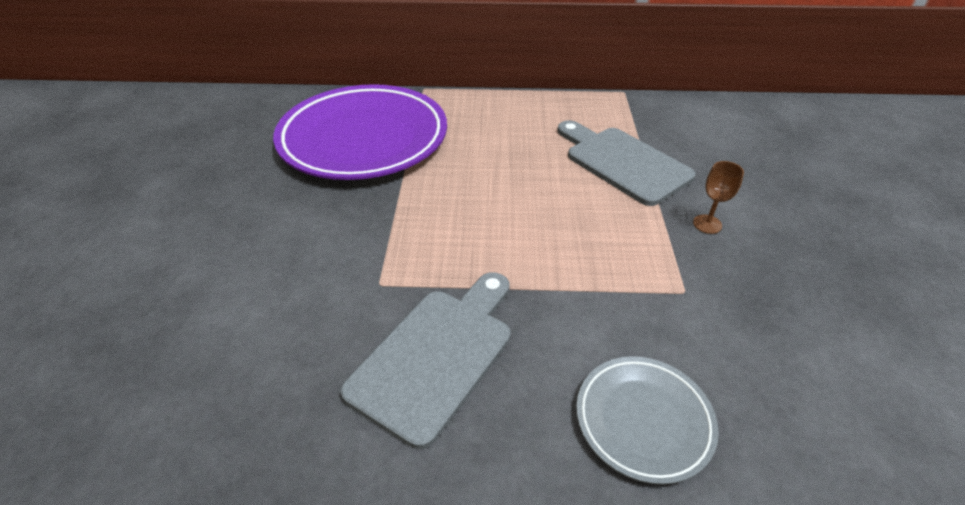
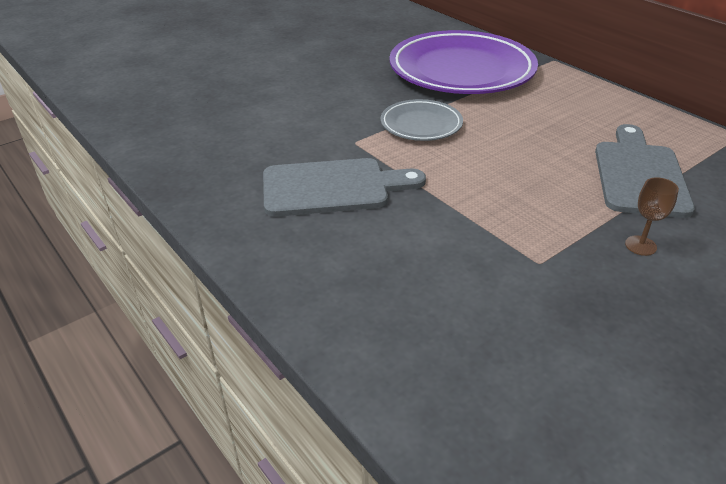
camera: 50 degrees right, 5 degrees down
(643, 420) = (391, 288): grey plate -> grey plate (421, 125)

